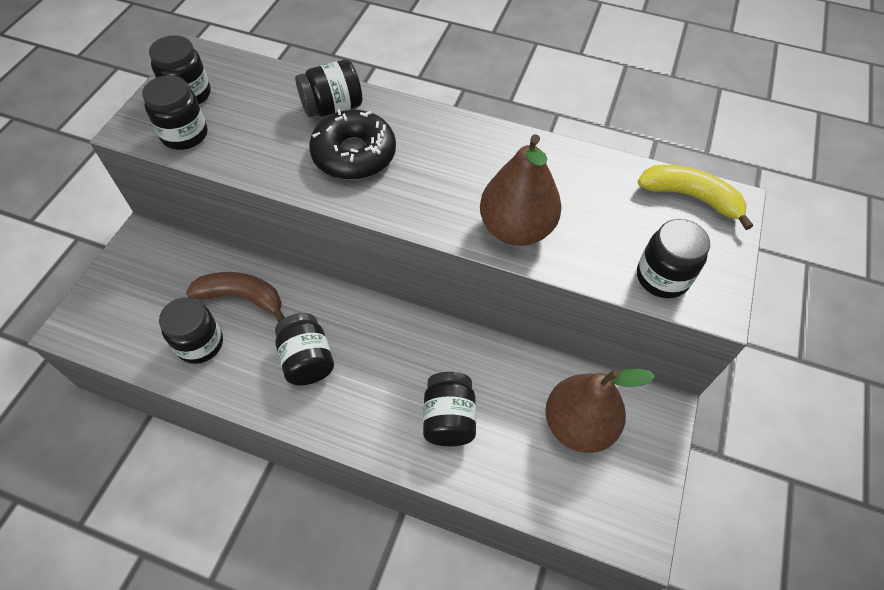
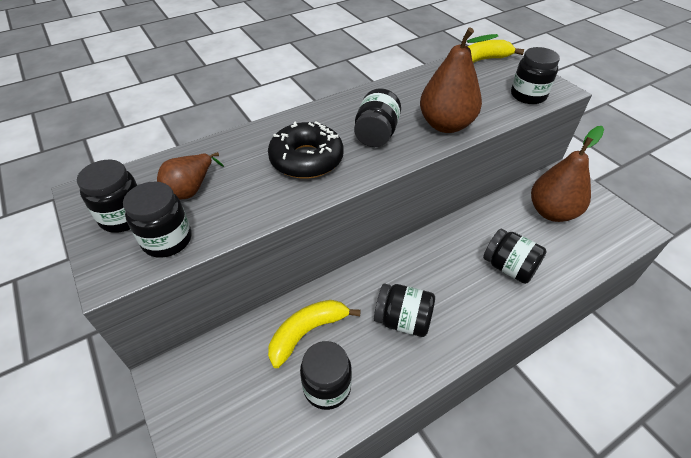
camera: 50 degrees left, 10 degrees down
(242, 297) = (307, 332): brown banana -> yellow banana
(250, 109) = (191, 189): none -> brown pear
(332, 107) = (248, 148): black jar -> black jar (376, 134)

